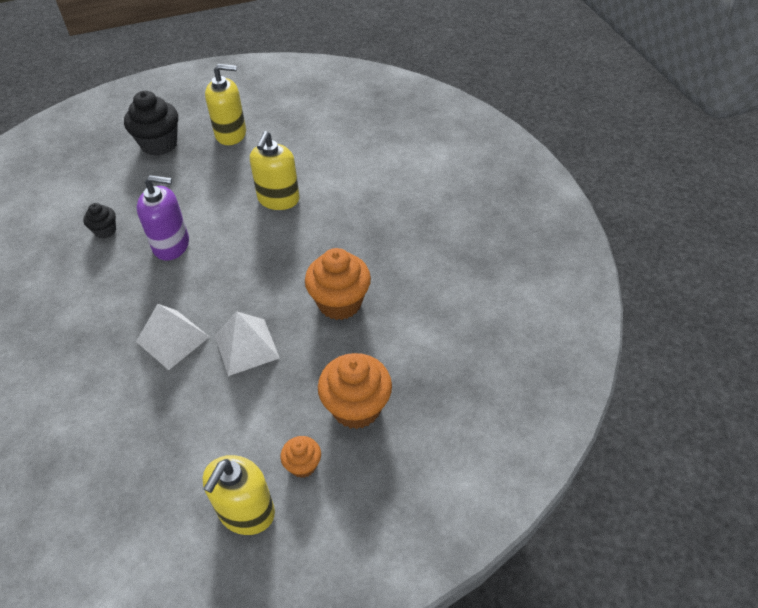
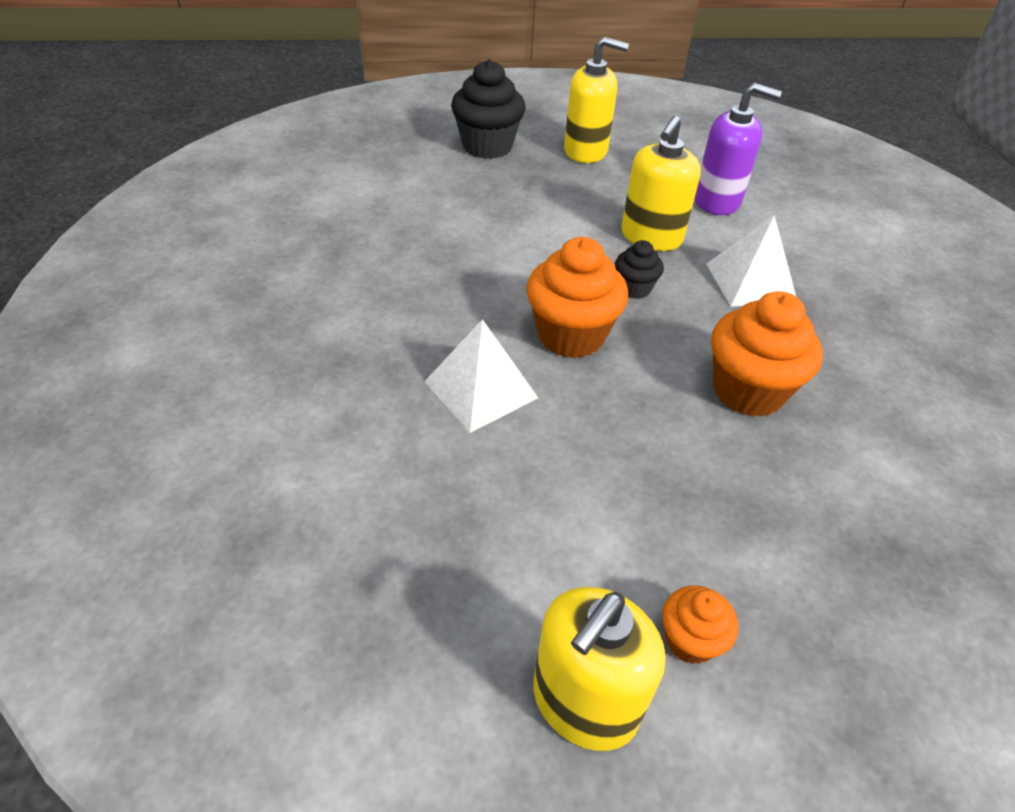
camera: 10 degrees right, 5 degrees down
(105, 231) = (400, 231): black cupcake -> black cupcake (634, 288)
(171, 245) = (491, 265): purple soap dispenser -> purple soap dispenser (717, 201)
(246, 346) = (596, 424): white pyramid -> white pyramid (750, 282)
(356, 407) = (784, 561): orange cupcake -> orange cupcake (571, 335)

